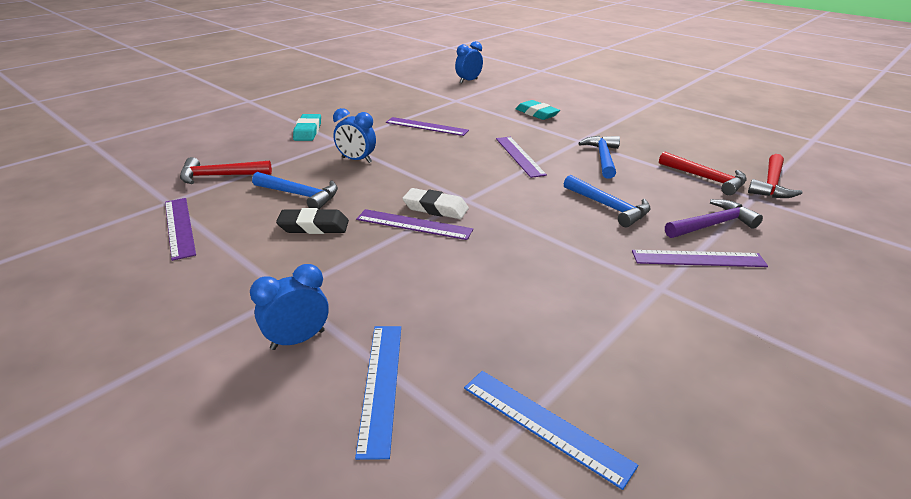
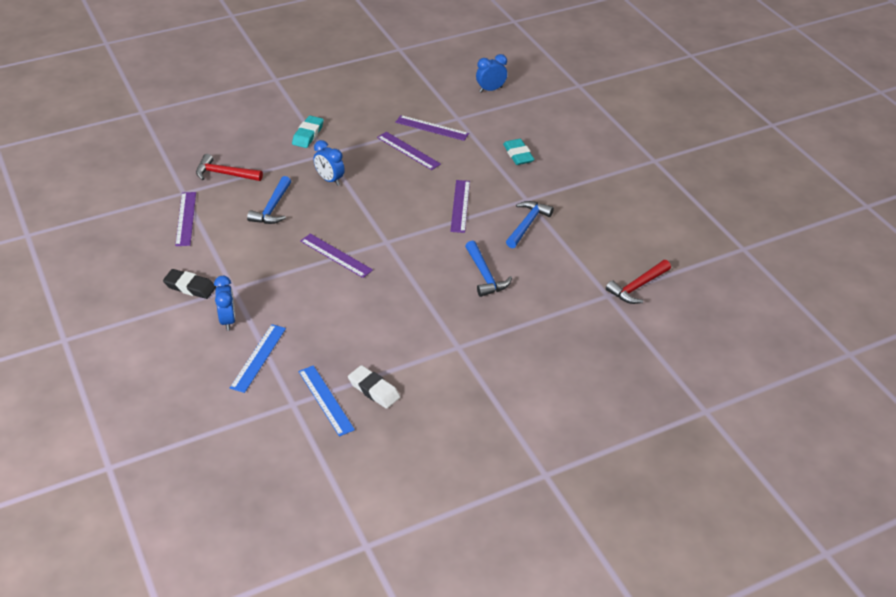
camera: 20 degrees right, 10 degrees up
(298, 340) = (227, 320): blue clock -> blue clock turned 90 degrees clockwise
(300, 195) = (272, 208): blue hammer -> blue hammer turned 60 degrees clockwise
(314, 226) = (270, 240): black eraser -> black eraser (190, 287)
(435, 208) = (359, 244): white eraser -> white eraser (374, 390)
(698, 258) = (505, 334): purple ruler -> purple ruler (432, 128)
(705, 178) = (590, 267): red hammer -> none
(712, 225) = (545, 310): purple hammer -> none

